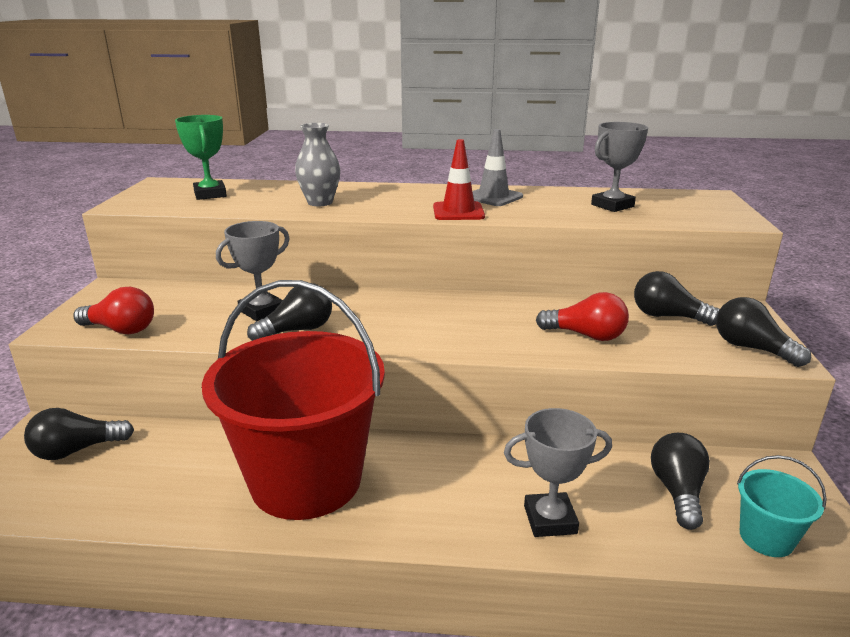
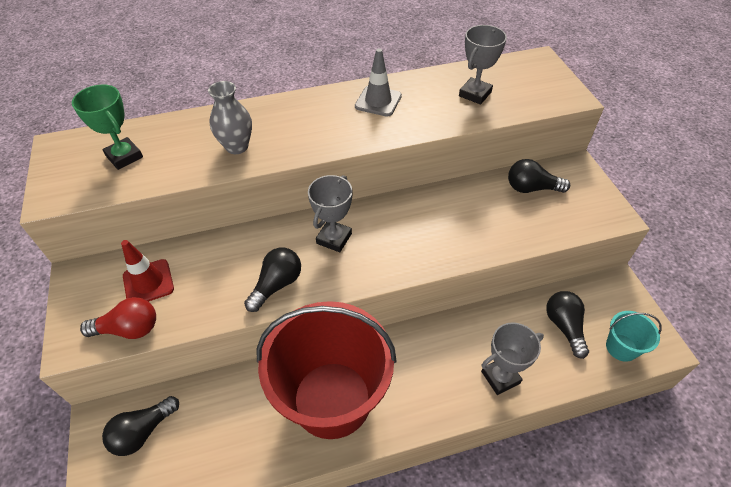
camera: 20 degrees left, 25 degrees up
(262, 311) = (233, 268): grey trophy -> grey trophy (334, 238)
(458, 212) = (362, 134): red traffic cone -> red traffic cone (148, 282)
(586, 335) = (487, 227): red light bulb -> none
(751, 348) = (594, 210): black light bulb -> none

